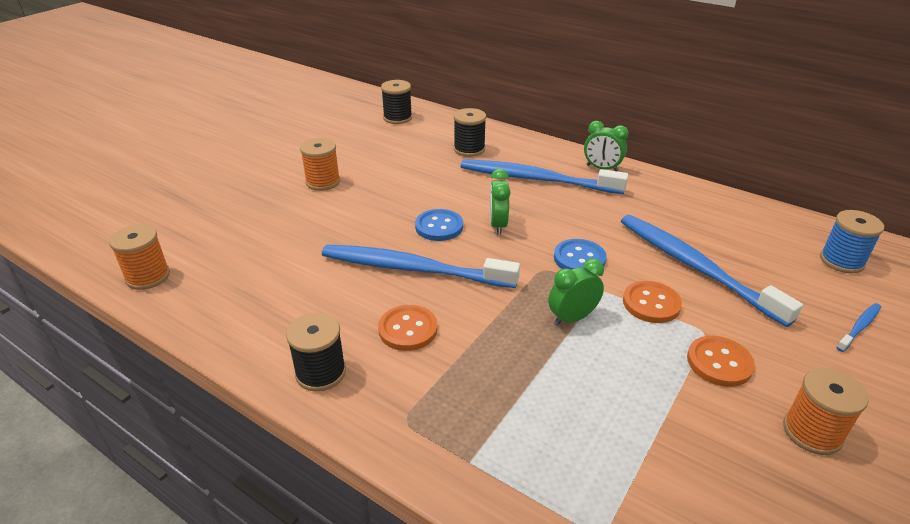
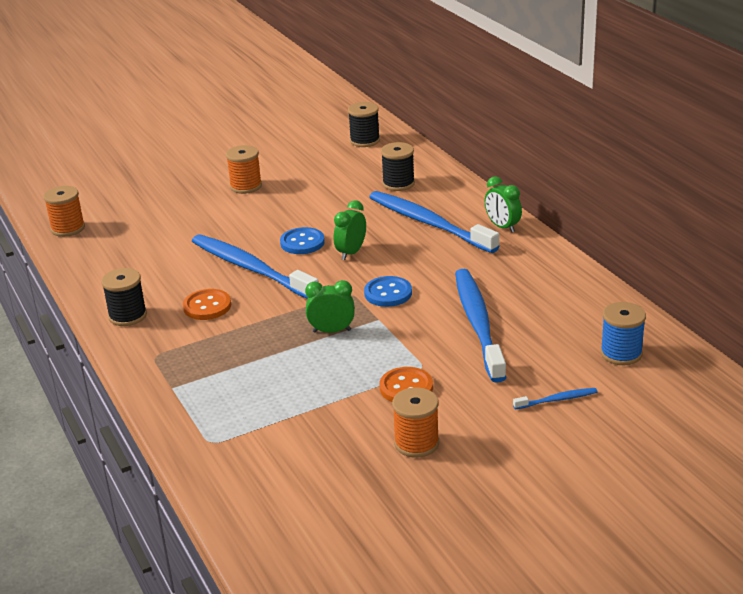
camera: 30 degrees right, 5 degrees down
(651, 303) = (405, 338): orange button -> none

